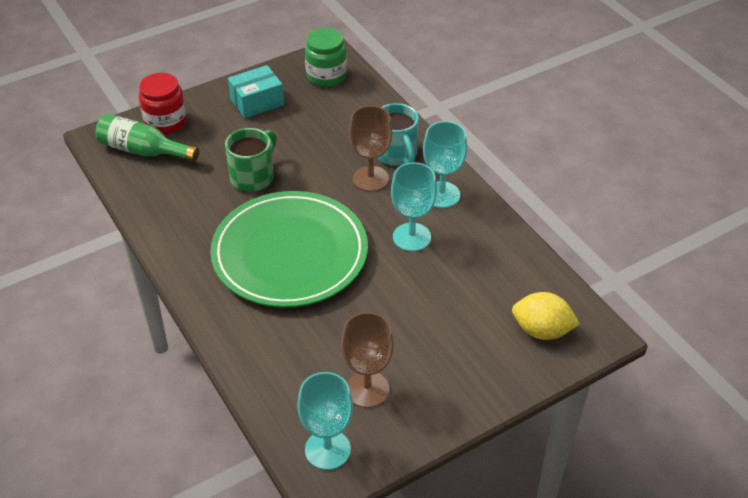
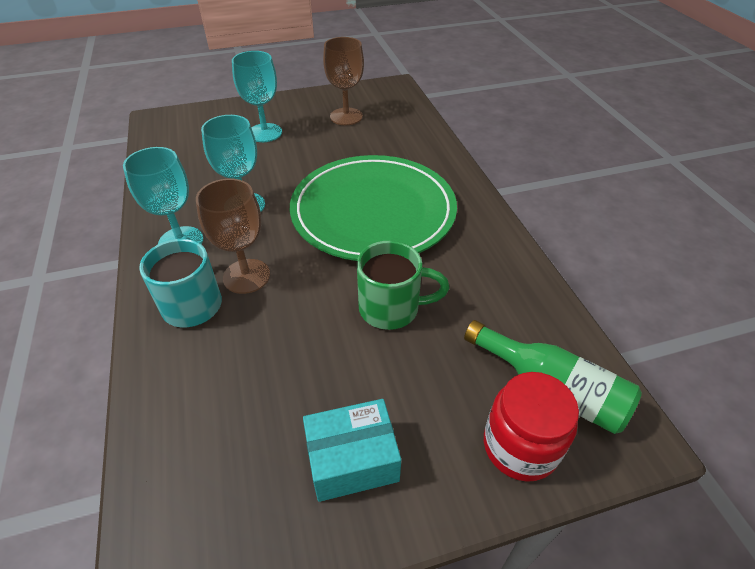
camera: 165 degrees left, 0 degrees up
(253, 177) = (391, 308): green mug -> green mug turned 135 degrees counterclockwise
(326, 76) = (200, 504): green jar -> none
(327, 449) = (386, 96): turquoise goblet -> turquoise goblet (265, 133)
(542, 330) = (195, 126): yellow lemon -> none

